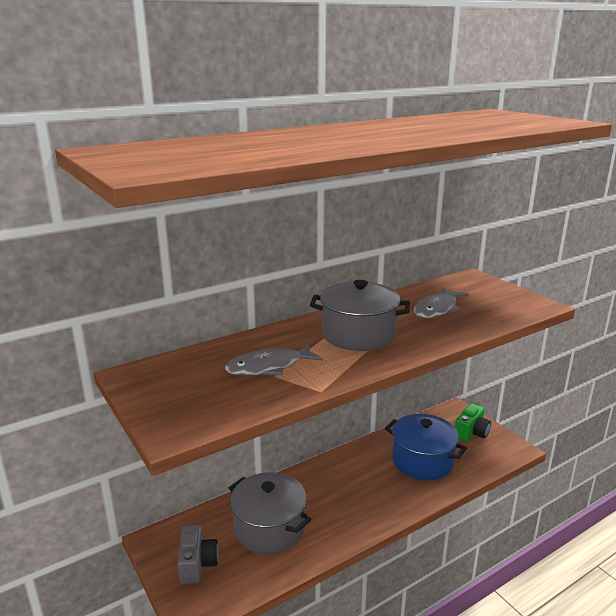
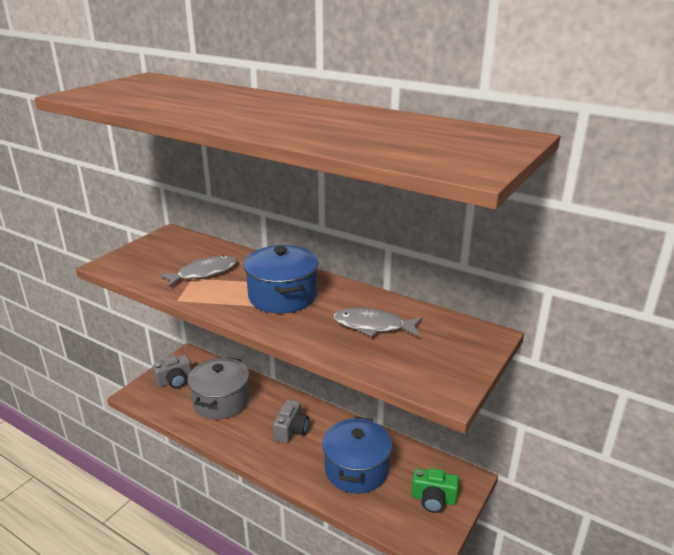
camera: 65 degrees right, 5 degrees up
(269, 367) = (204, 273): grey fish -> grey fish turned 105 degrees clockwise
(350, 486) = (291, 430): none -> grey camera
(358, 335) = (282, 296): grey pot -> blue pot

